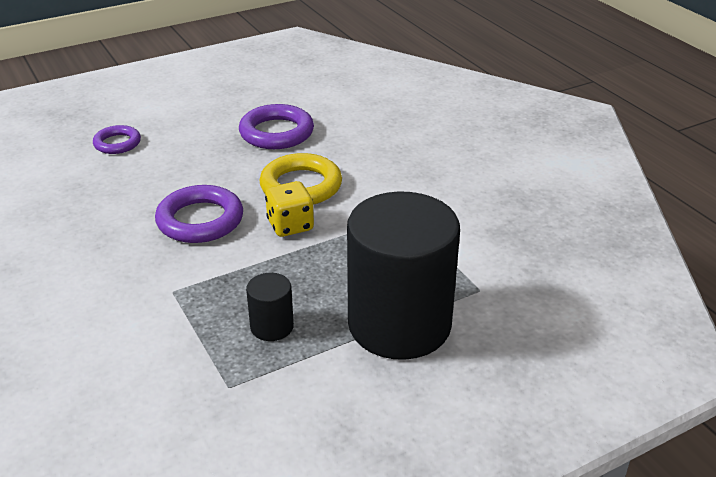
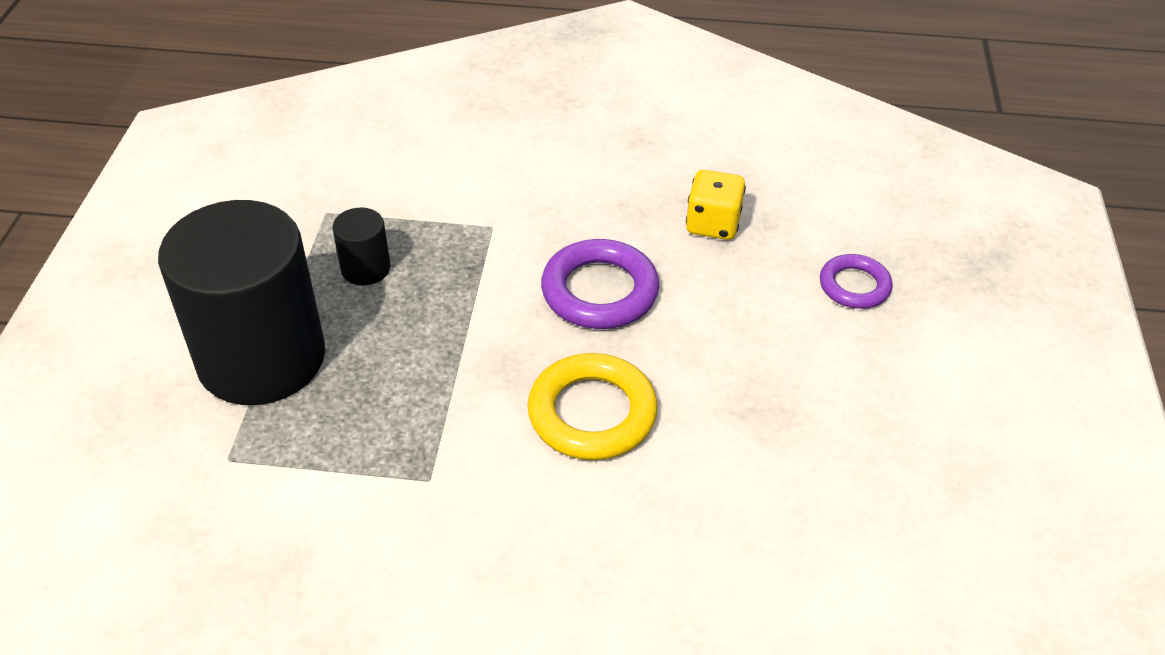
camera: 125 degrees right, 10 degrees up
(276, 133) = (763, 459): purple ring -> none
(290, 225) = (514, 360): yellow dice -> yellow dice (713, 224)

